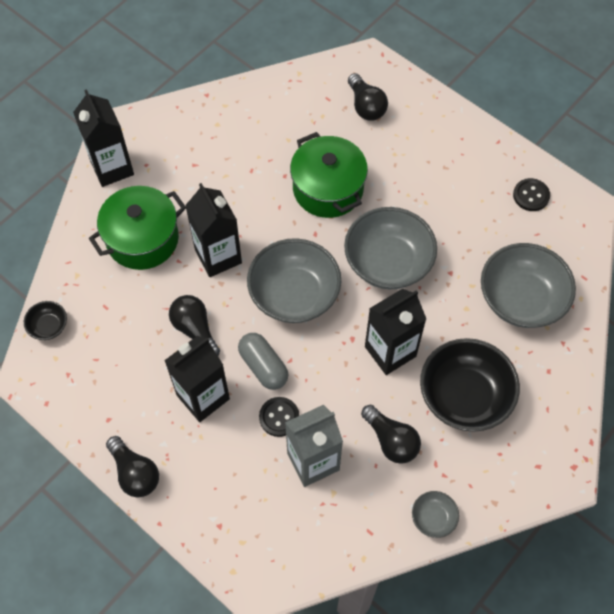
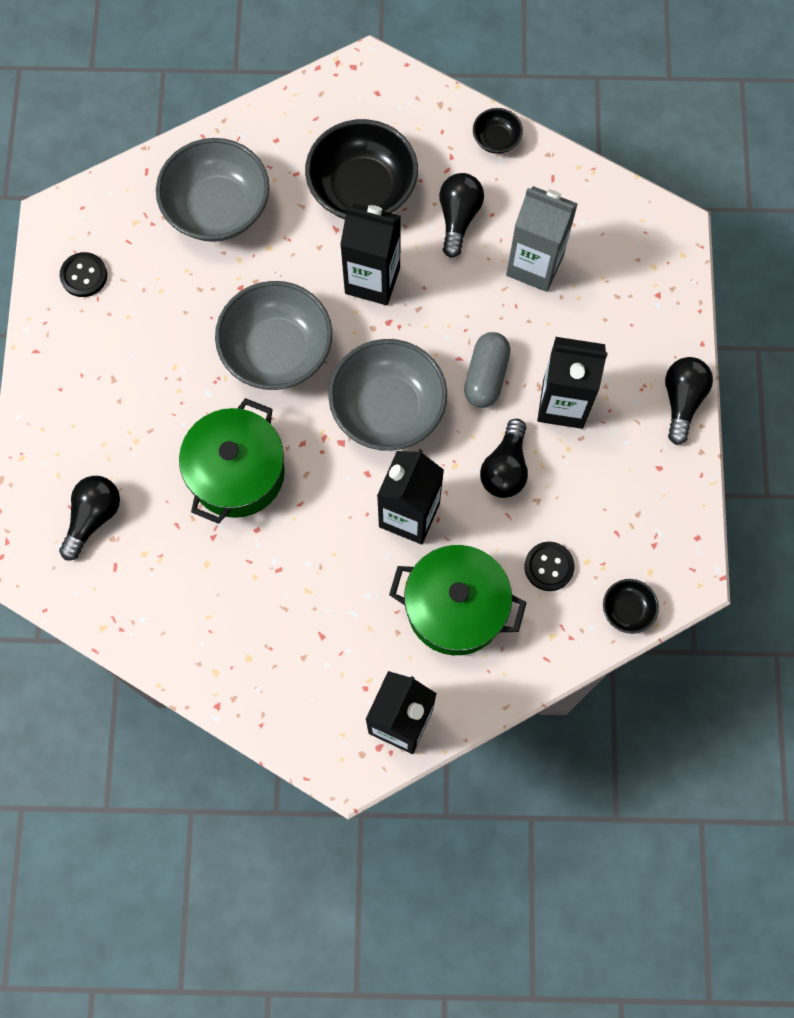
camera: 130 degrees left, 10 degrees up
(279, 417) = (521, 324): black button -> black button (549, 567)
(433, 518) = (496, 139): grey bowl -> black bowl

